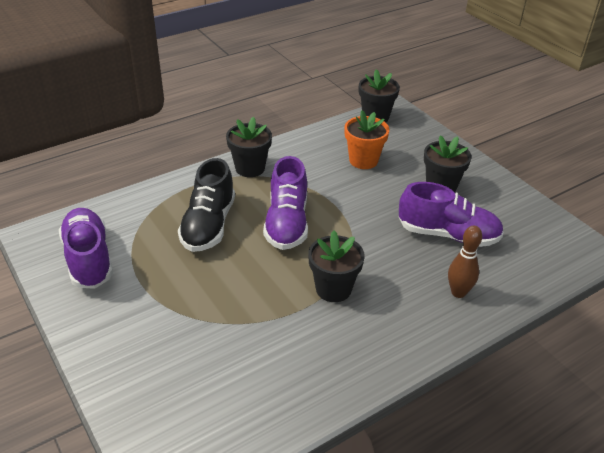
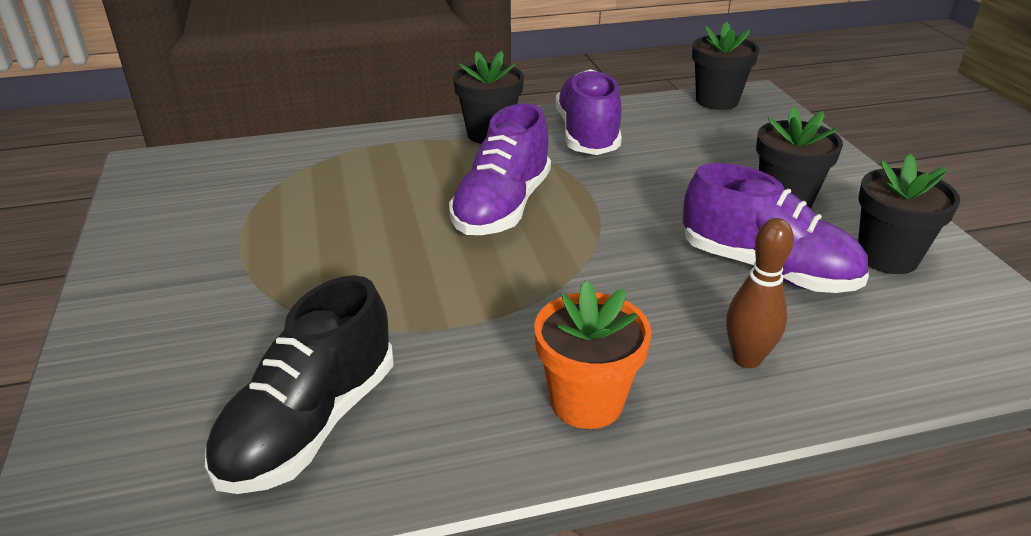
camera: 20 degrees right, 5 degrees down
(89, 259) = (193, 202): purple shoe -> purple shoe (587, 135)
(208, 225) = (384, 190): black shoe -> black shoe (310, 424)
(333, 289) = (523, 308): black flower pot -> black flower pot (887, 257)
(363, 160) = (669, 149): orange flower pot -> orange flower pot (586, 402)

